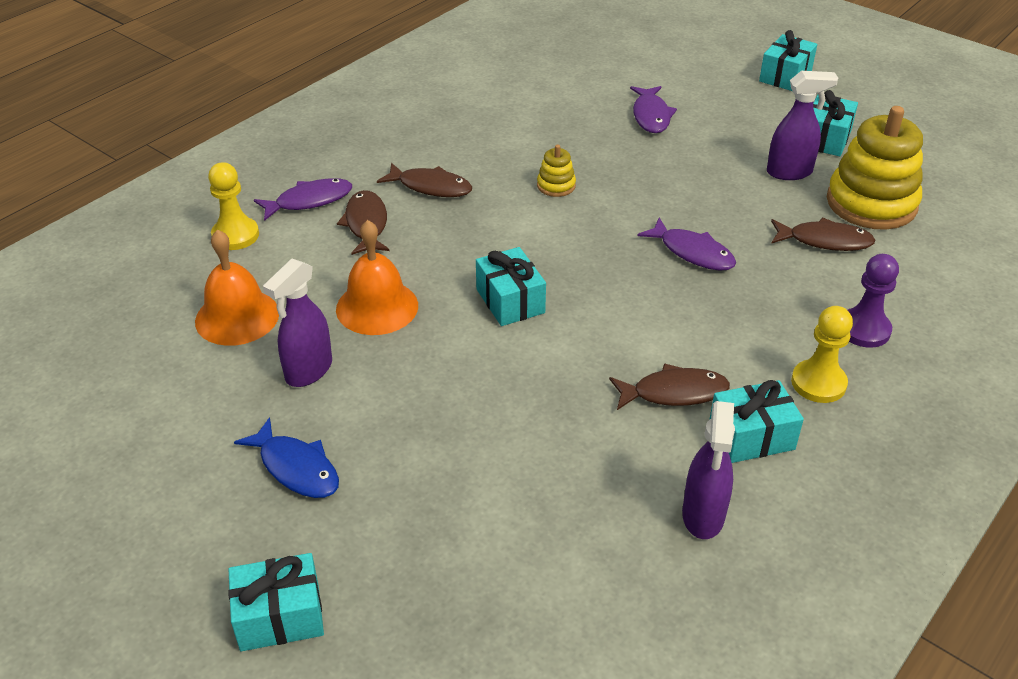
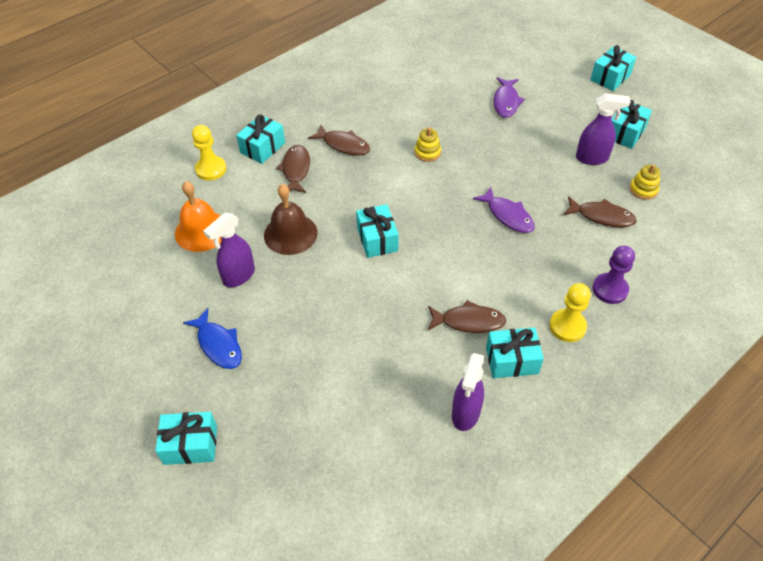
camera: 10 degrees right, 10 degrees up
(309, 201) = (262, 148): purple fish -> turquoise gift
(377, 307) = (290, 234): orange bell -> brown bell
(871, 203) = (643, 189): yellow stacking toy -> yellow stacking toy, size x0.44

